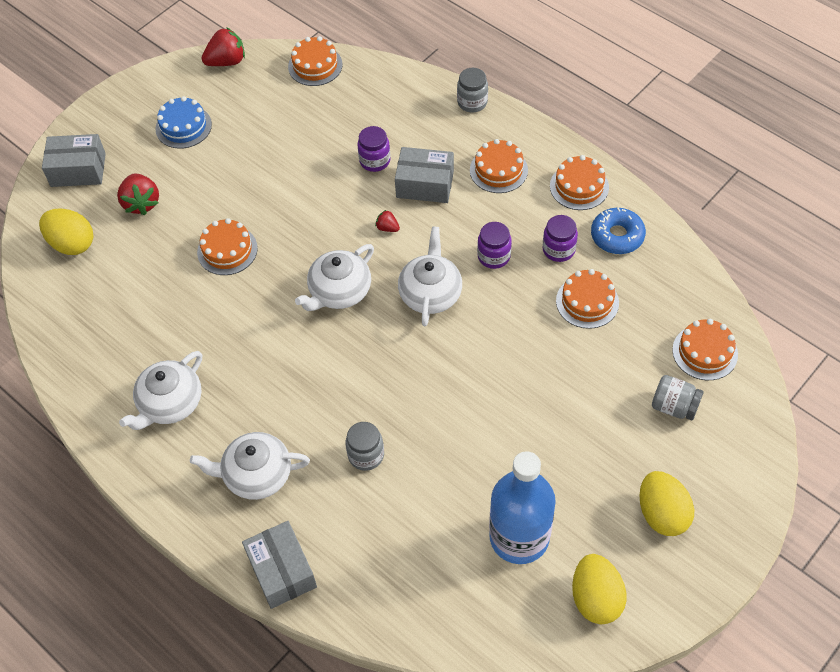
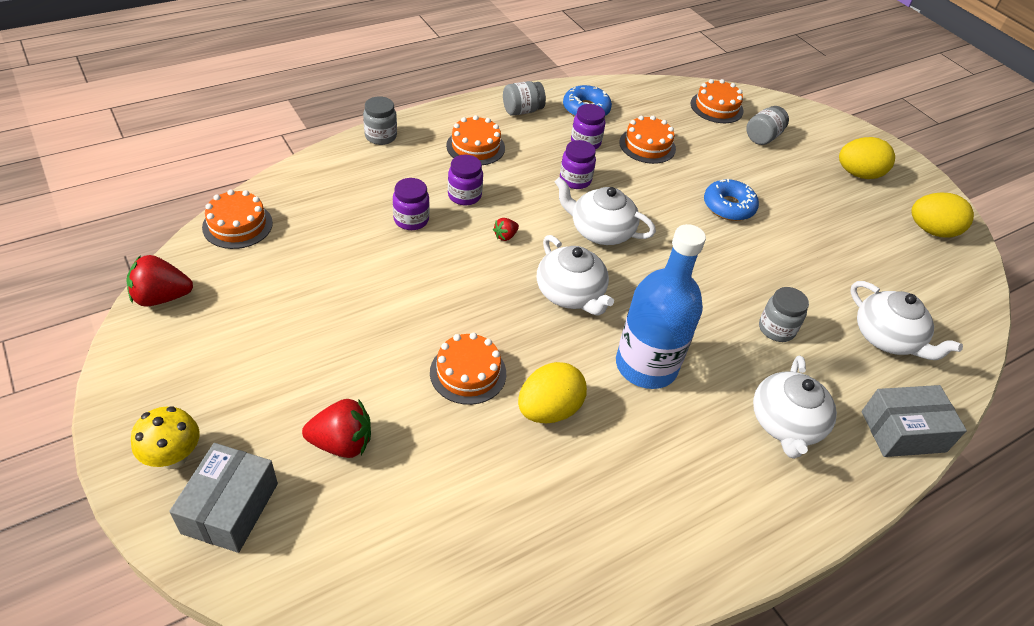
camera: 80 degrees left, 10 degrees down
(72, 244) = (366, 544): yellow egg -> yellow egg (549, 410)
(104, 128) = (173, 457): none -> yellow mushroom
(170, 403) = (673, 484): white teapot -> white teapot (887, 338)
(183, 127) = (239, 367): blue cake -> none
(227, 61) = (162, 297): red strawberry -> red strawberry turned 90 degrees counterclockwise
(425, 184) = (464, 196): grey box -> purple jar
(519, 537) = (874, 255): blue bottle -> blue bottle (646, 366)
(526, 391) = (728, 206): none -> blue donut
(579, 186) = (522, 111): orange cake -> grey jar

